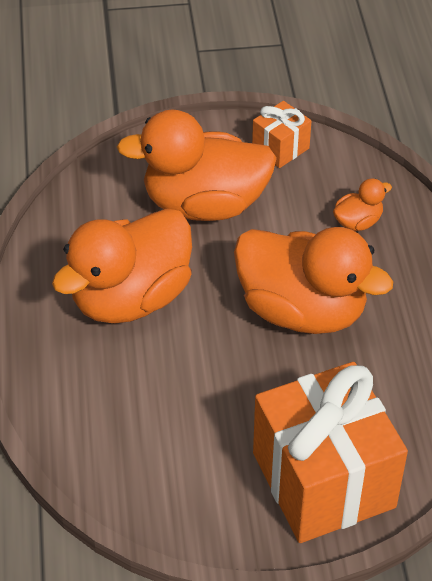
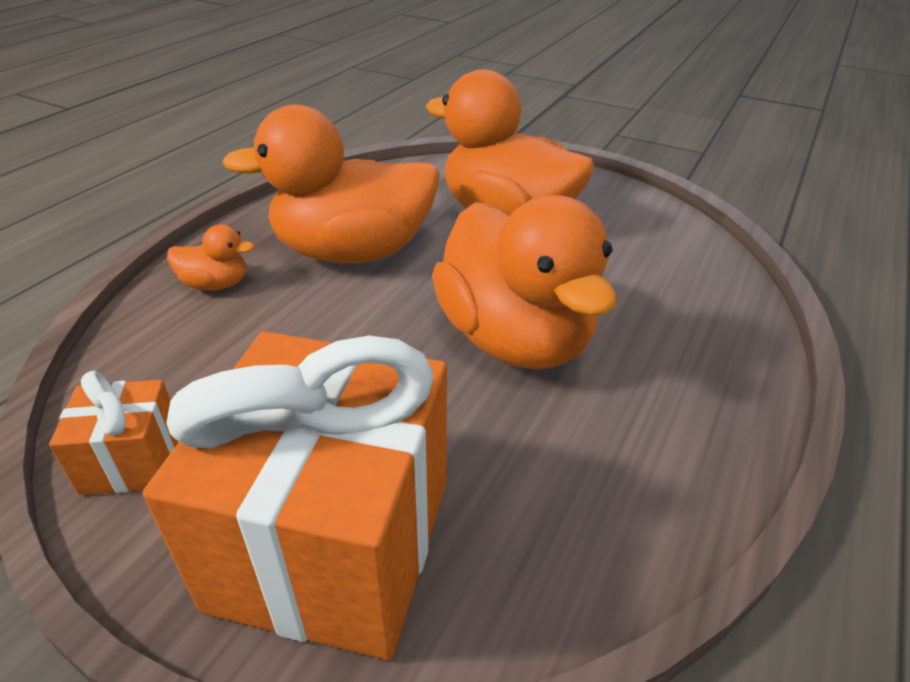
camera: 35 degrees right, 10 degrees down
(280, 148) = (630, 208): orange gift -> orange gift (132, 461)
(358, 222) = (663, 291): orange duck -> orange duck (216, 284)

